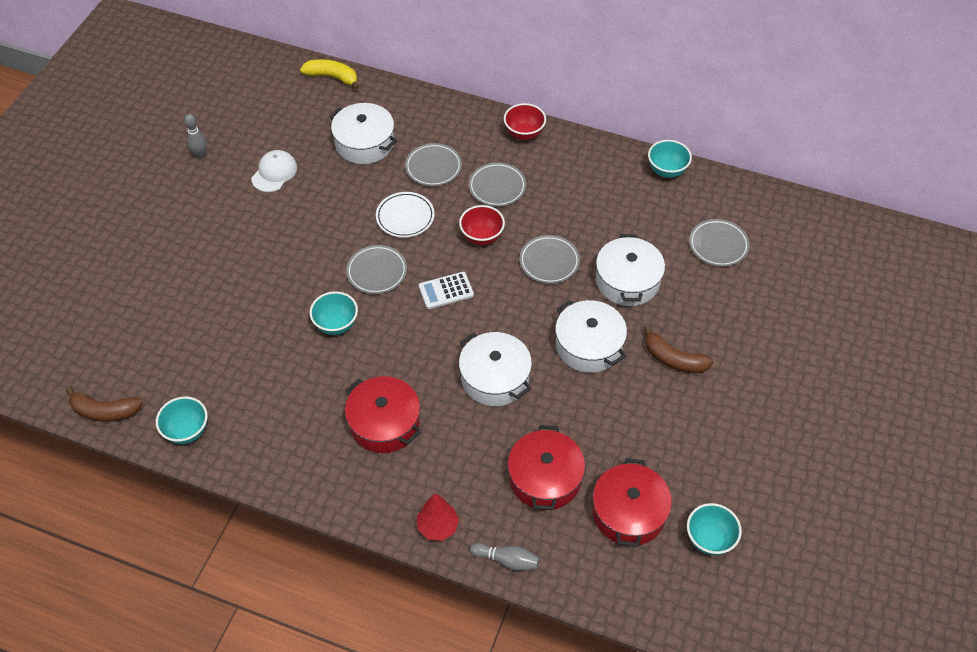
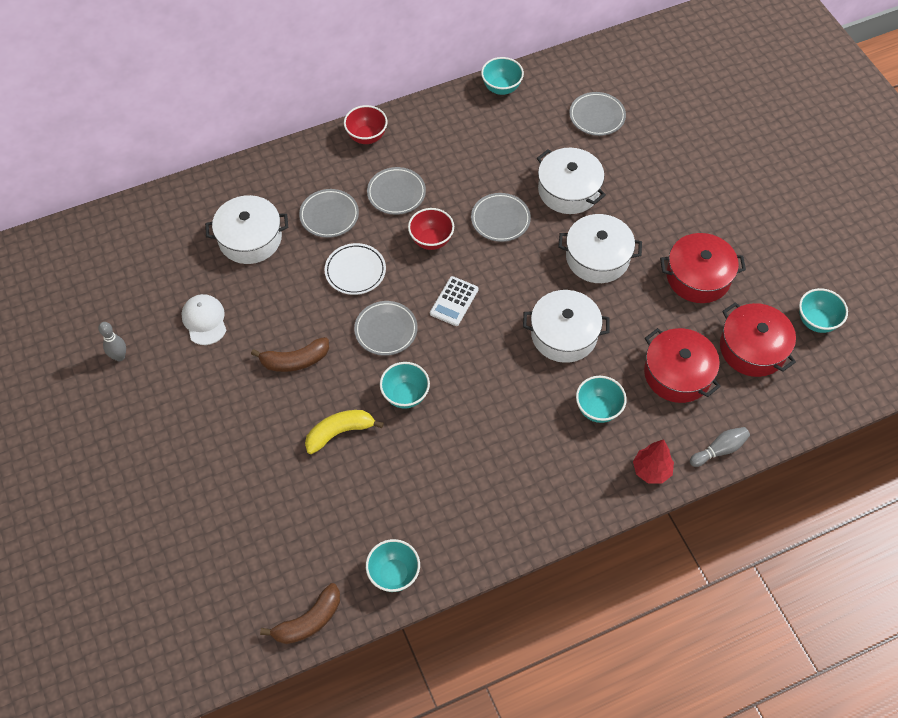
camera: 45 degrees left, 5 degrees up
(332, 77) = (154, 205): yellow banana -> yellow banana (339, 433)
(384, 423) = (529, 434): red pot -> red pot (698, 277)
(453, 450) = (598, 409): none -> turquoise bowl
(673, 359) = (660, 220): brown banana -> brown banana (295, 360)

